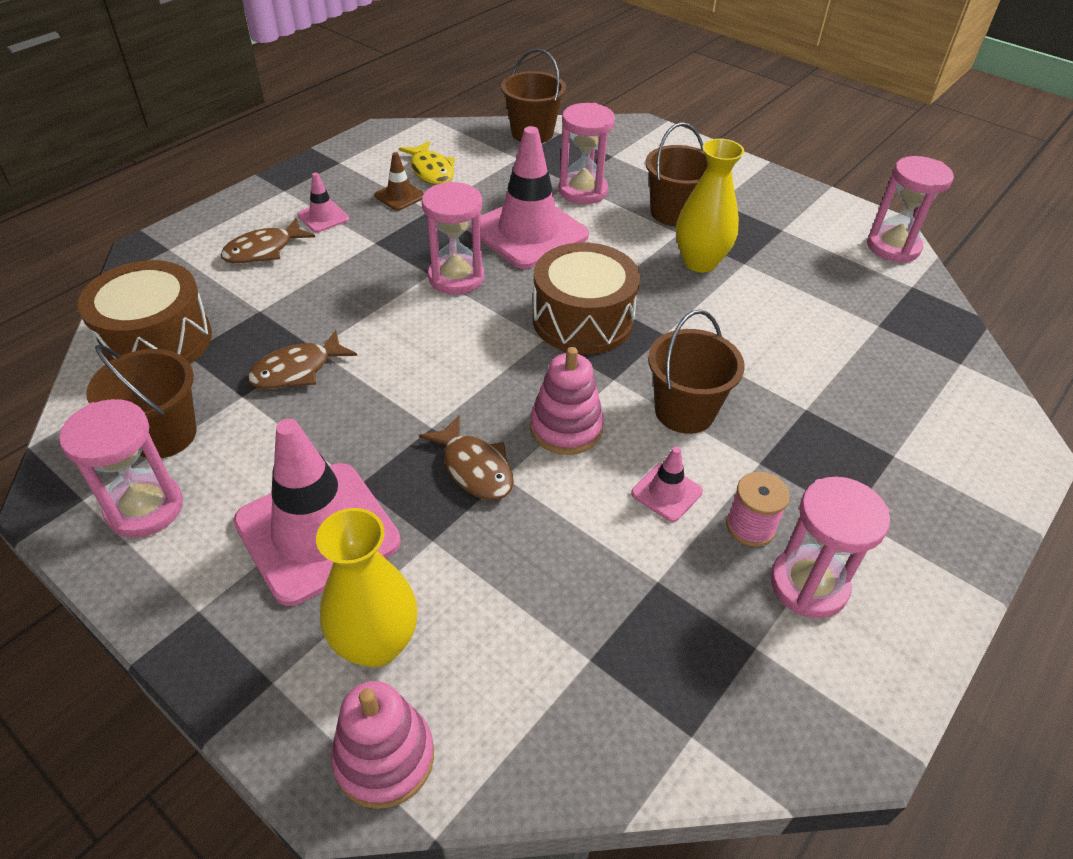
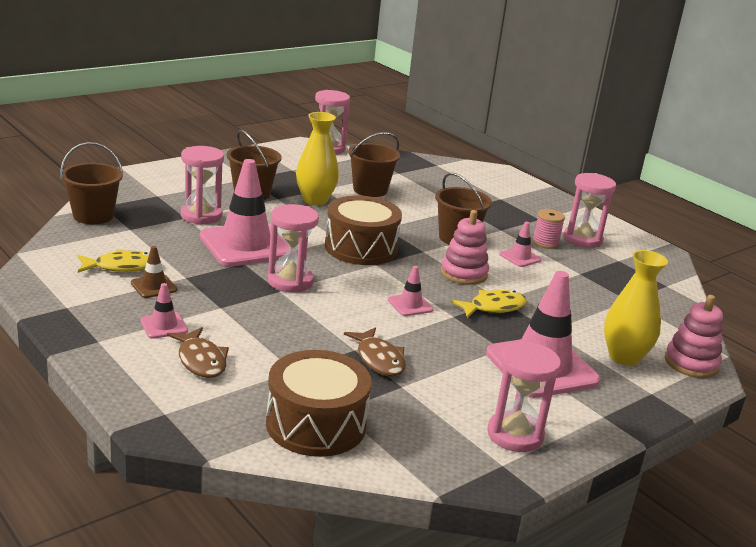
camera: 80 degrees left, 20 degrees down
(164, 435) = (438, 424): brown bucket -> brown bucket (370, 190)
(443, 382) = (410, 305): none -> pink traffic cone
(474, 468) = (493, 307): brown fish -> yellow fish

